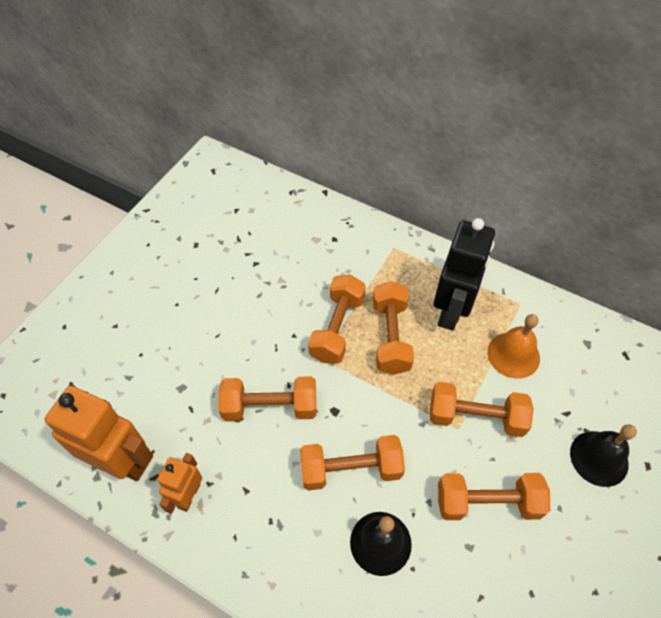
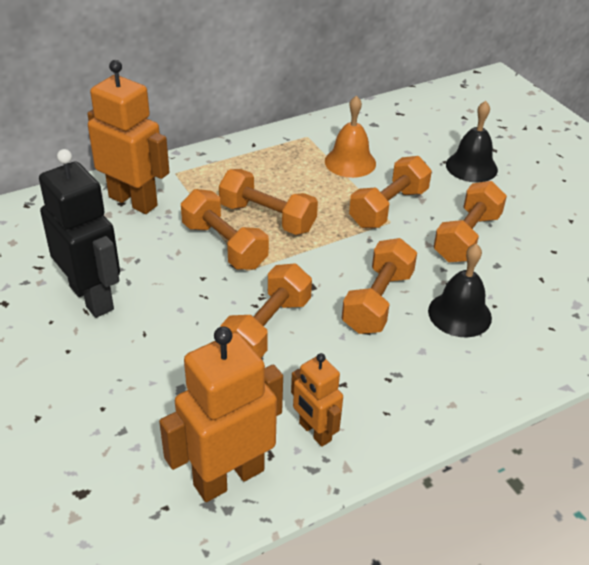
camera: 60 degrees left, 15 degrees down
(341, 244) = (133, 201): none -> orange robot
(451, 311) = (277, 172): black robot -> black robot (92, 298)

